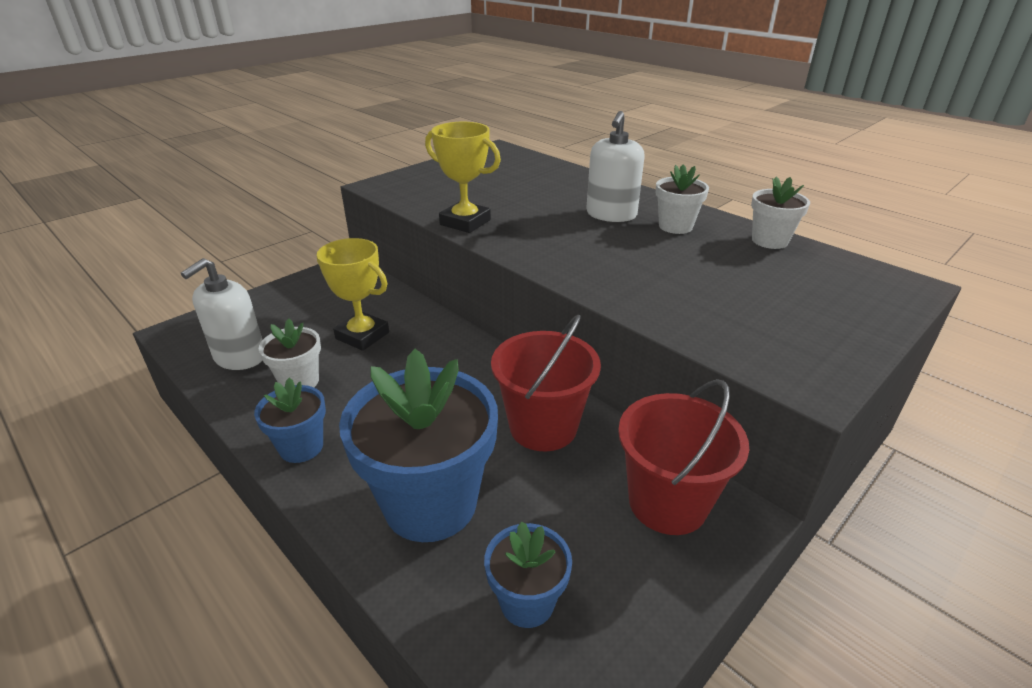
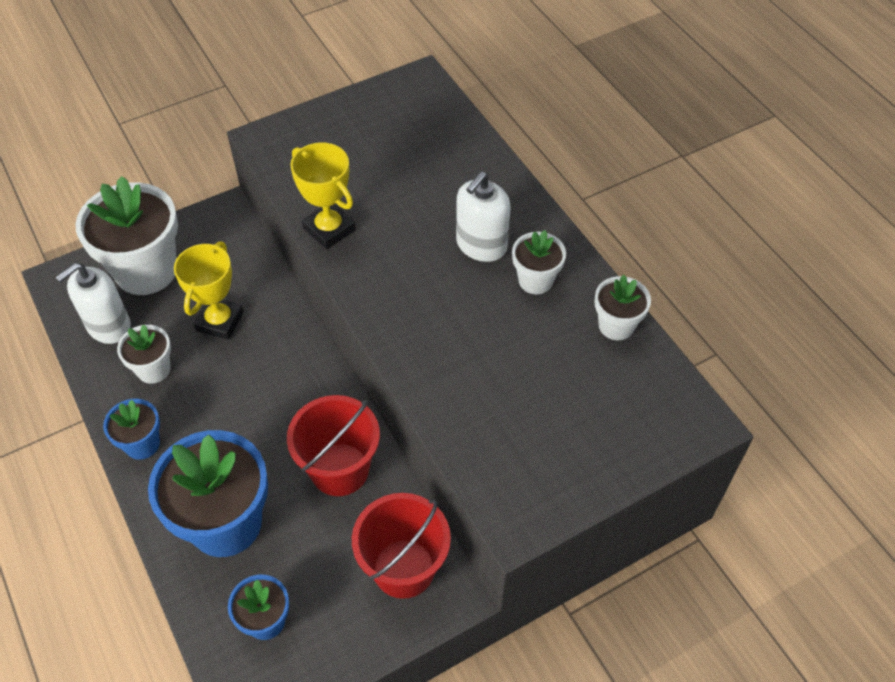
camera: 15 degrees right, 20 degrees up
(273, 313) = (146, 270): none -> white flower pot
(362, 335) = (220, 321): yellow trophy -> yellow trophy turned 60 degrees clockwise

